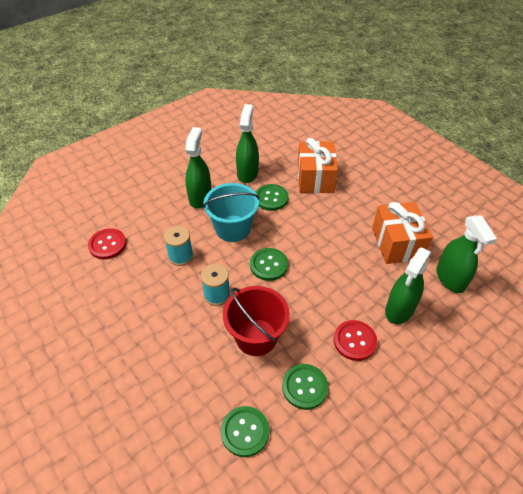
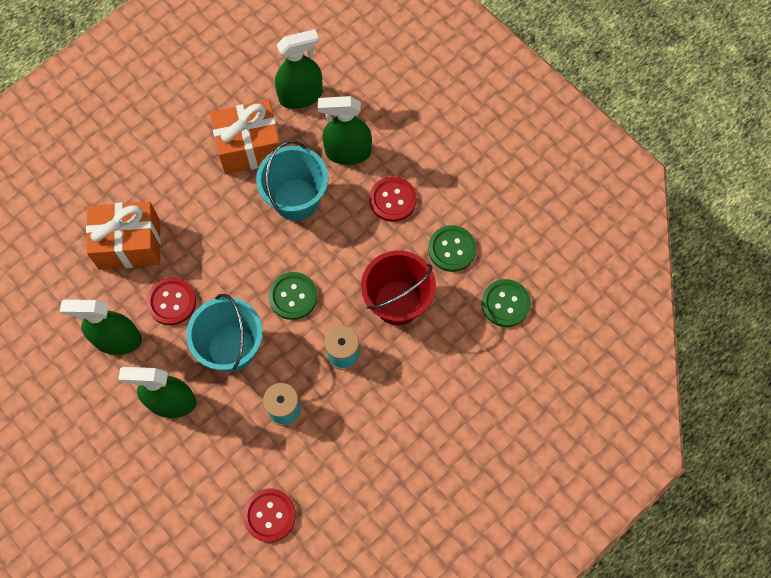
camera: 95 degrees left, 20 degrees up
(271, 198) = (171, 302): green button -> red button
(352, 271) = (296, 199): none -> turquoise bucket
(399, 309) = (348, 152): green spray bottle -> green spray bottle turned 150 degrees clockwise

